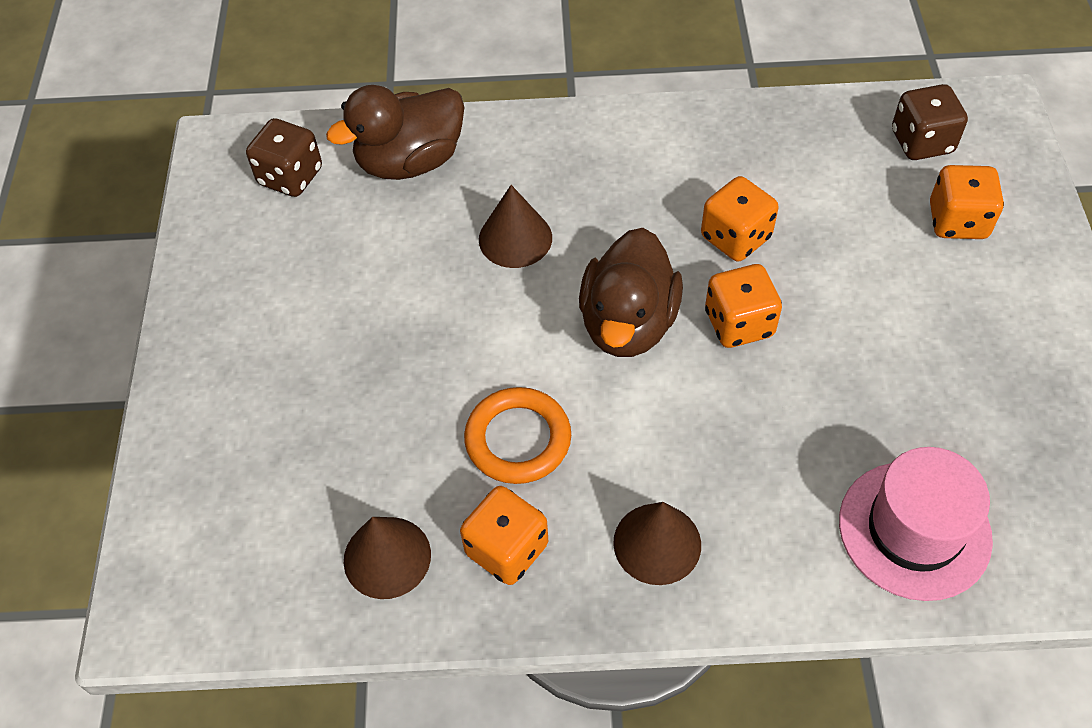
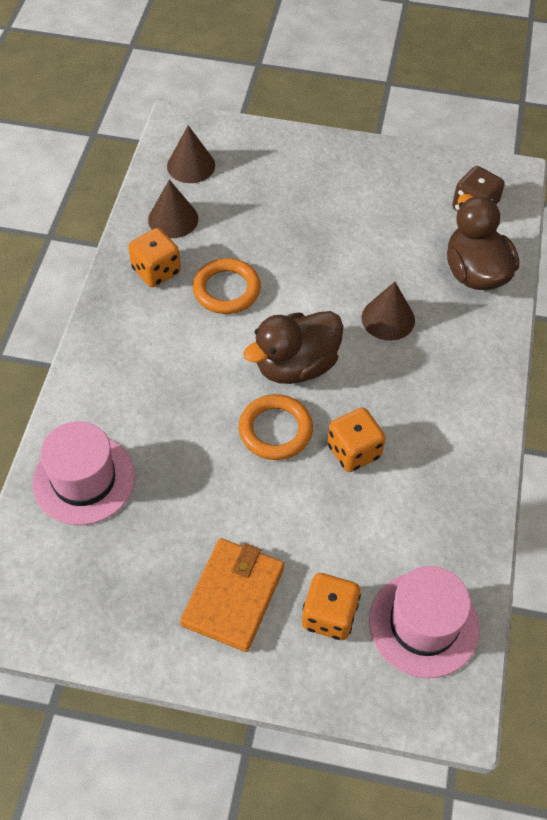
camera: 100 degrees right, 0 degrees up
(628, 323) = (296, 366): brown duck -> brown duck turned 60 degrees counterclockwise
(657, 543) = (131, 341): brown cone -> brown cone (191, 165)
(739, 323) = (275, 430): orange dice -> orange ring
(921, 142) = (423, 624): brown dice -> pink hat
(984, 314) = (233, 596): none -> orange wallet

